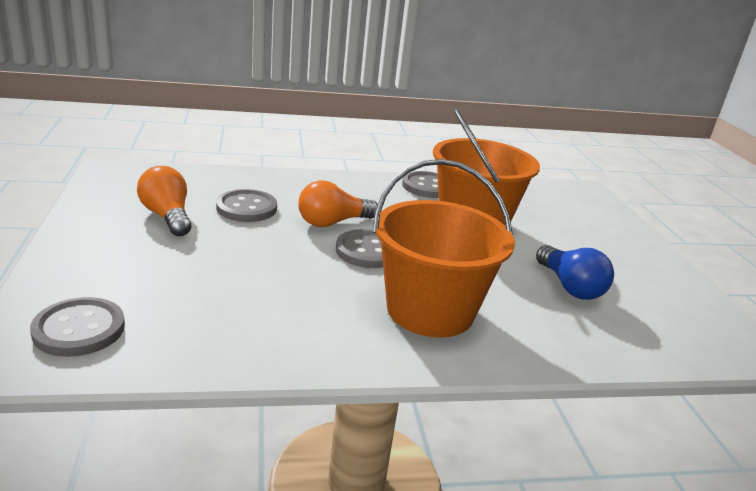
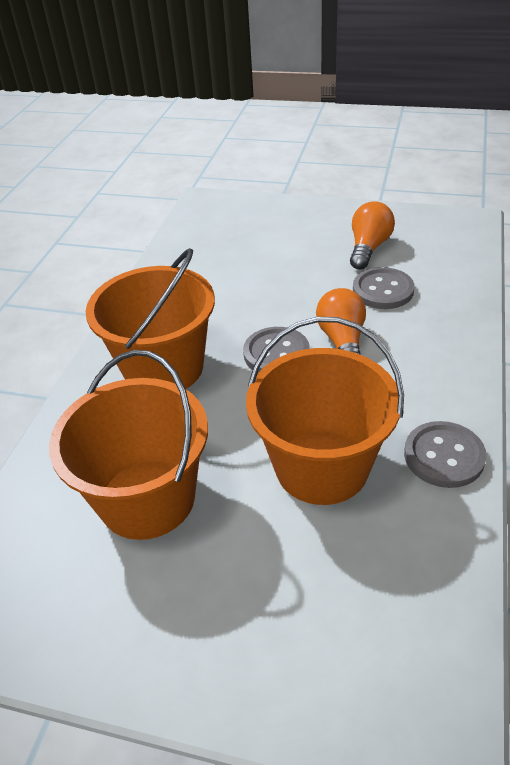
camera: 120 degrees right, 15 degrees up
(79, 329) = (220, 217): grey button -> none
(167, 216) = (368, 248): orange light bulb -> orange light bulb turned 60 degrees counterclockwise
(570, 287) = (147, 498): blue light bulb -> orange bucket

